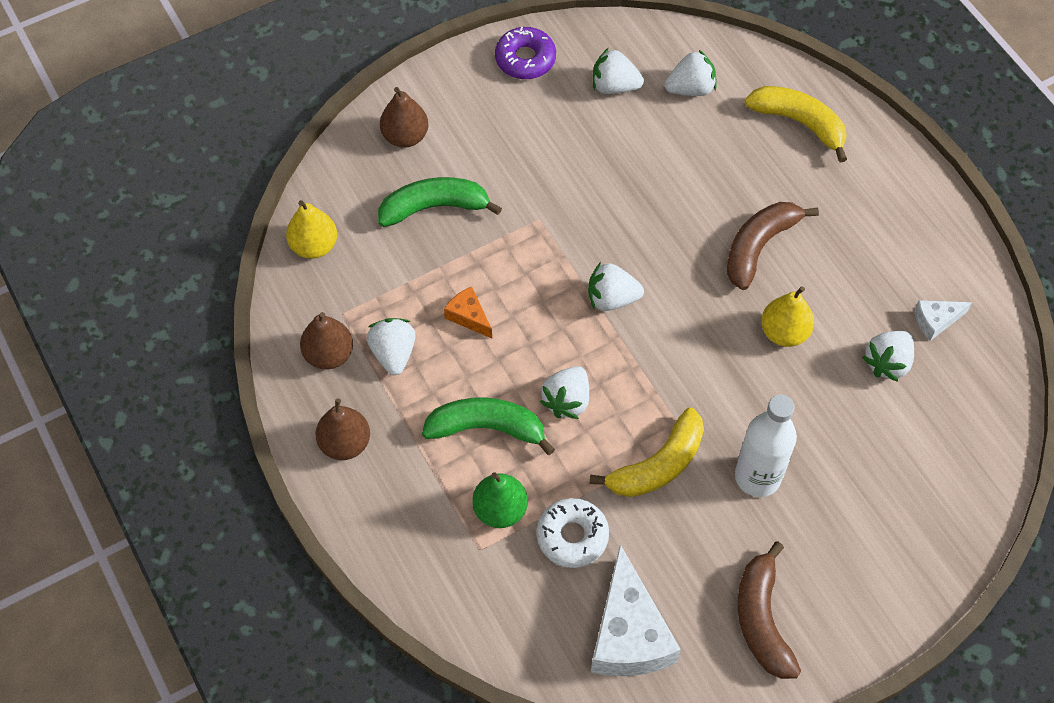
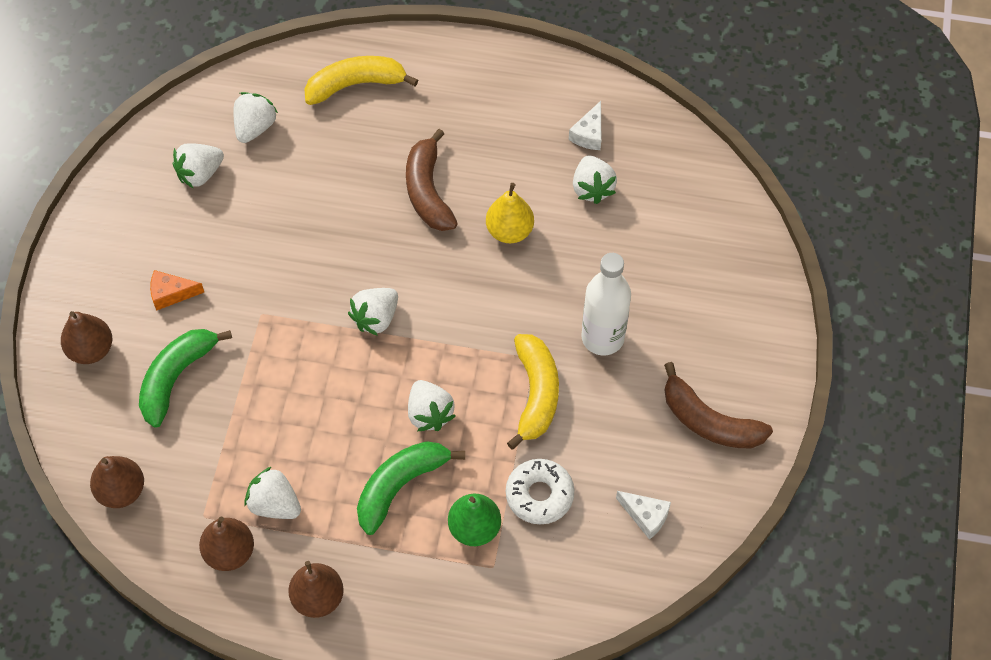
camera: 50 degrees left, 0 degrees up
(314, 246) = (121, 491): yellow pear -> brown pear
(468, 316) = (295, 426): orange cheese -> orange cheese (171, 294)
(525, 59) = (112, 213): purple donut -> none
(628, 634) = (646, 516): white cheese -> white cheese, size x0.48

